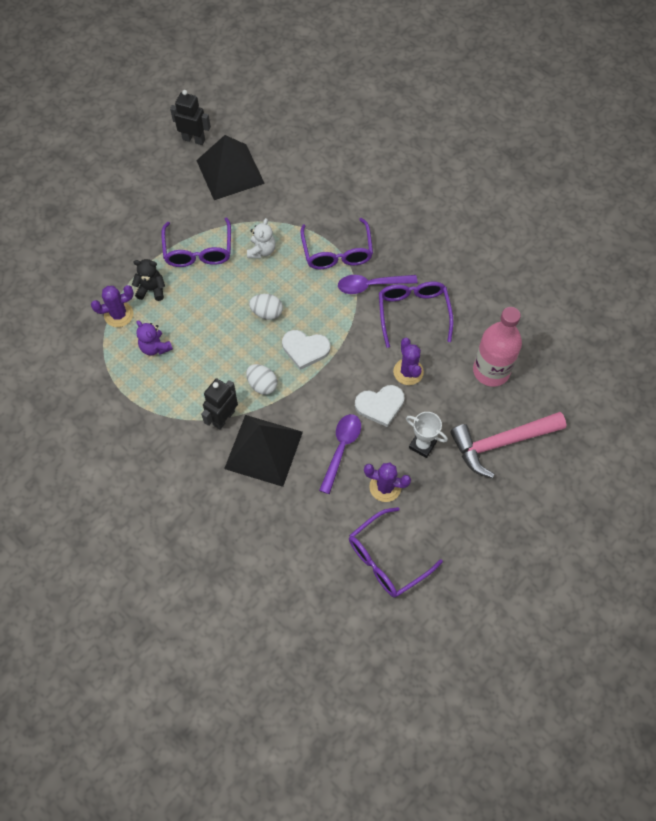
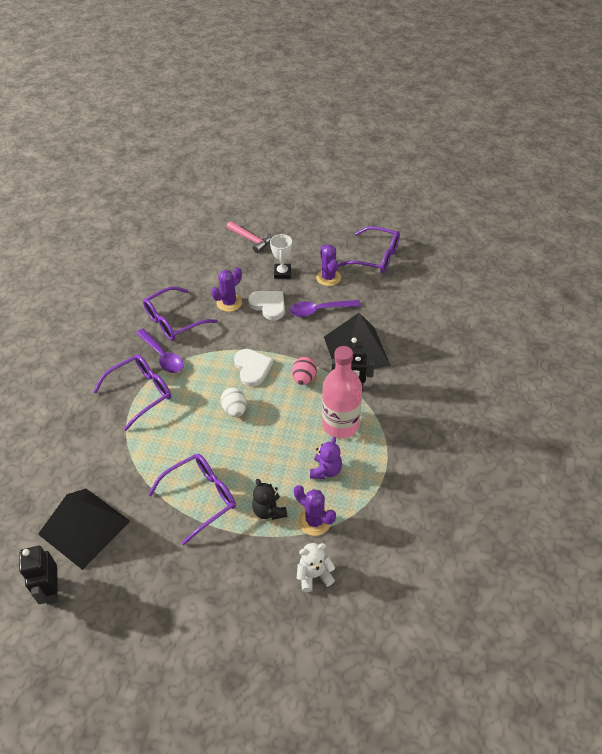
camera: 120 degrees left, 15 degrees down
(262, 250) = (170, 447): white teddy bear -> white teddy bear (314, 575)
(262, 385) = (304, 378): white egg -> pink egg
(491, 371) = (197, 263): pink bottle -> pink bottle (340, 424)
(501, 443) = (251, 239): pink hammer -> pink hammer, size x0.61

